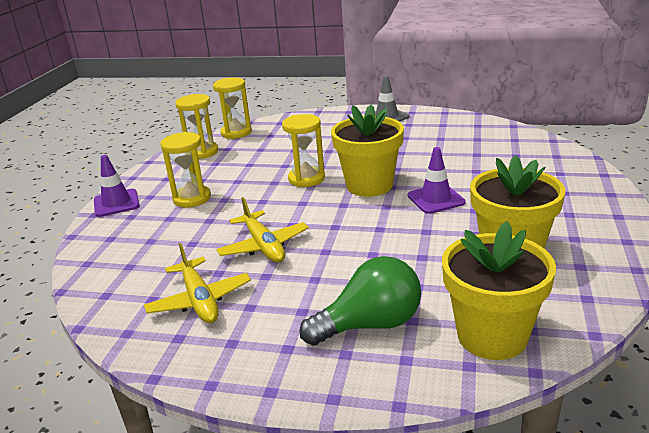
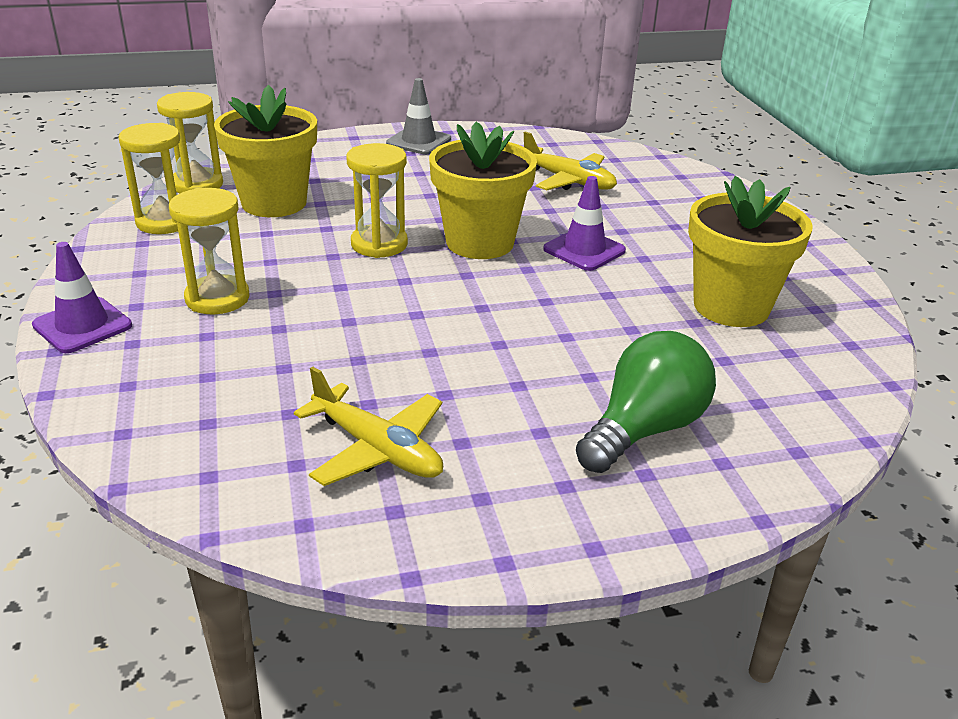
camera: 30 degrees left, 5 degrees up
(264, 246) = (403, 352): yellow plane -> yellow plane (568, 181)
(492, 336) = (793, 410): yellow flower pot -> yellow flower pot (274, 203)

